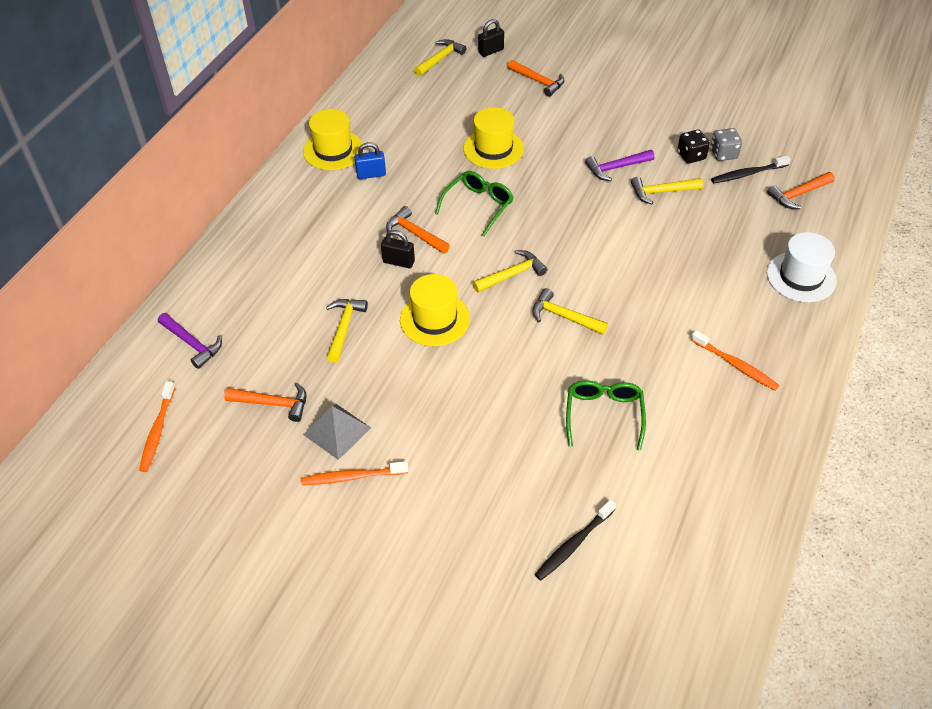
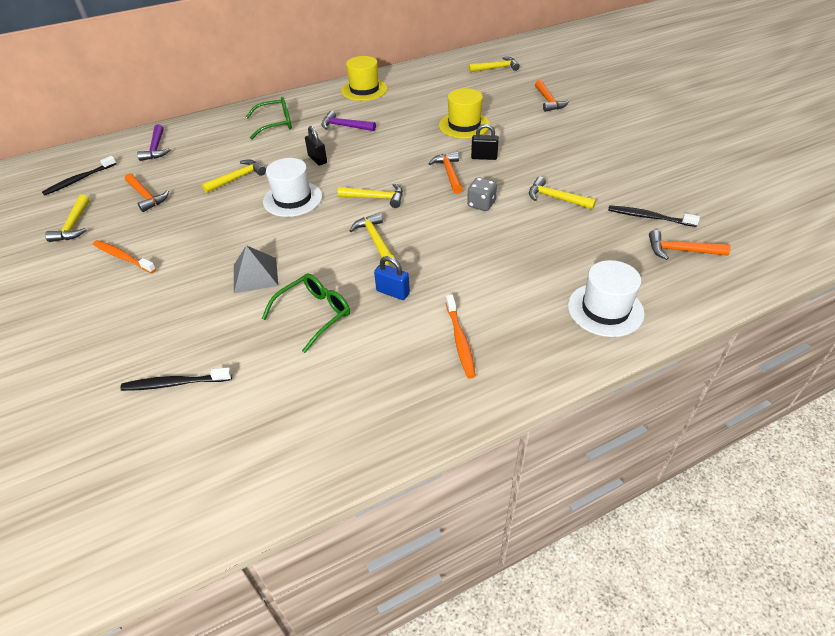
camera: 40 degrees right, 5 degrees down
(157, 431) = (79, 180): orange toothbrush -> black toothbrush
(241, 481) = (74, 225): none -> yellow hammer
(337, 431) = (153, 228): grey pyramid -> grey pyramid (255, 275)
(371, 174) = (368, 109): blue padlock -> blue padlock (393, 292)
(415, 233) = (348, 149): orange hammer -> orange hammer (449, 173)
(435, 319) = (293, 199): yellow hat -> white hat
(478, 206) = (409, 151): green glasses -> green glasses (275, 124)
(491, 51) = (537, 75): black padlock -> black padlock (484, 157)
(616, 168) = (539, 169): purple hammer -> purple hammer (344, 126)
(691, 156) = (612, 186): black dice -> none
(723, 154) = (643, 196): grey dice -> grey dice (481, 204)

